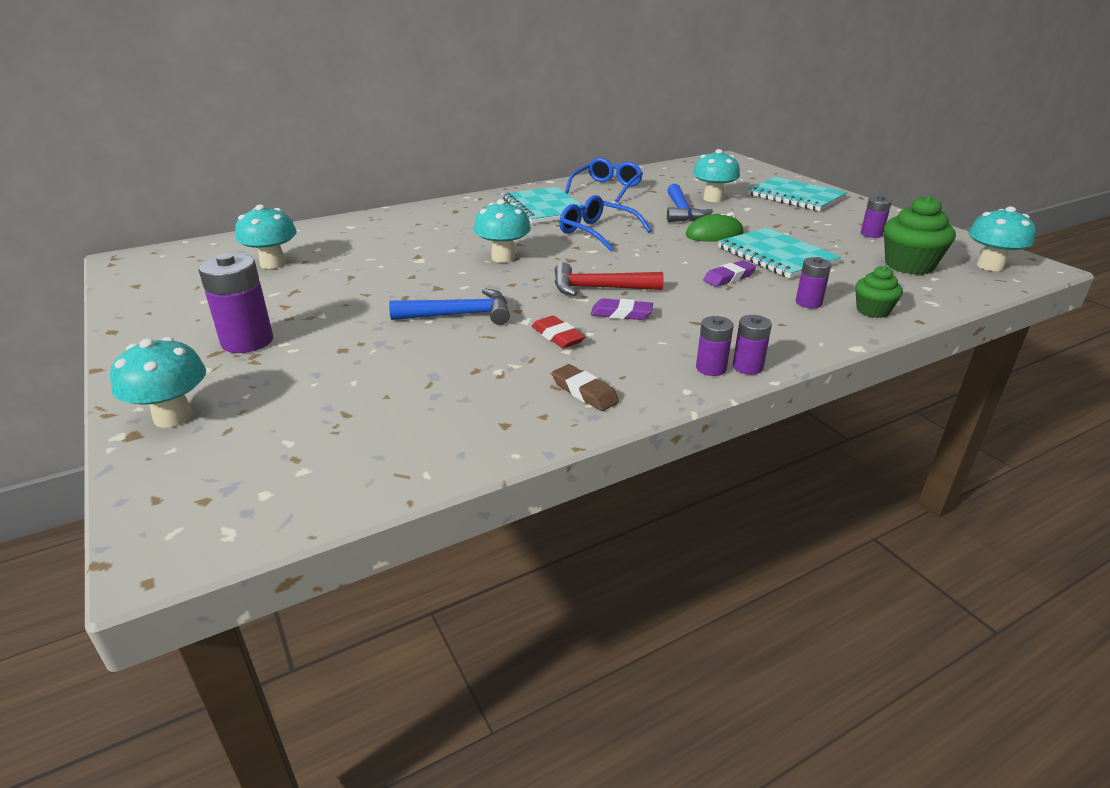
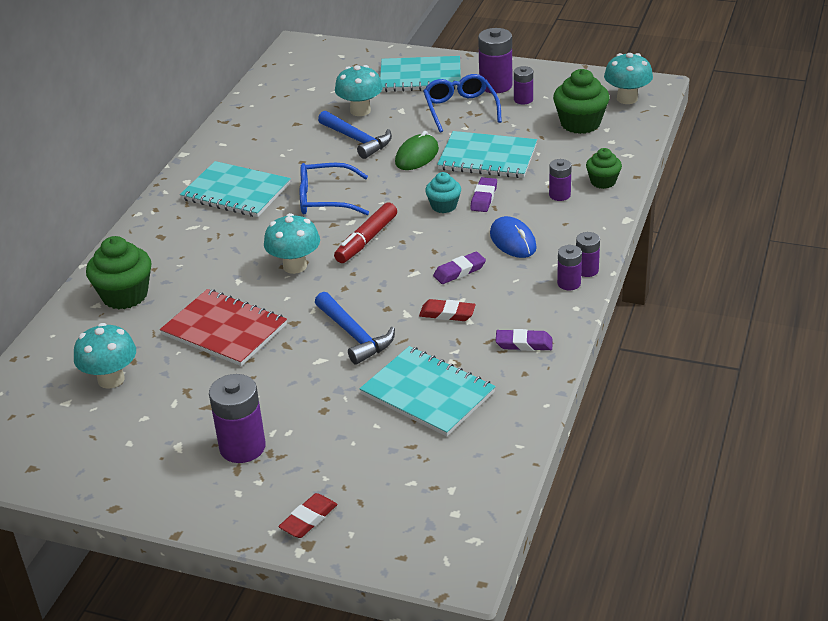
camera: 40 degrees left, 5 degrees up
(173, 417) = (308, 519): turquoise mushroom -> red eraser
(374, 228) = (125, 295): none -> green cupcake
(387, 270) = (224, 330): none -> red notebook
(434, 382) = (427, 393): none -> turquoise notebook
(460, 315) = (354, 335): blue hammer -> blue hammer turned 105 degrees clockwise
(583, 264) = (366, 240): none -> red marker
(584, 392) = (524, 344): brown eraser -> purple eraser
(598, 288) = (412, 257): red hammer -> none
(607, 188) = (252, 139): blue glasses -> blue glasses (460, 109)
(683, 269) = (444, 206): none -> turquoise cupcake
(707, 315) = (513, 241): none -> blue mouse
(857, 219) = (495, 85): none -> purple battery

